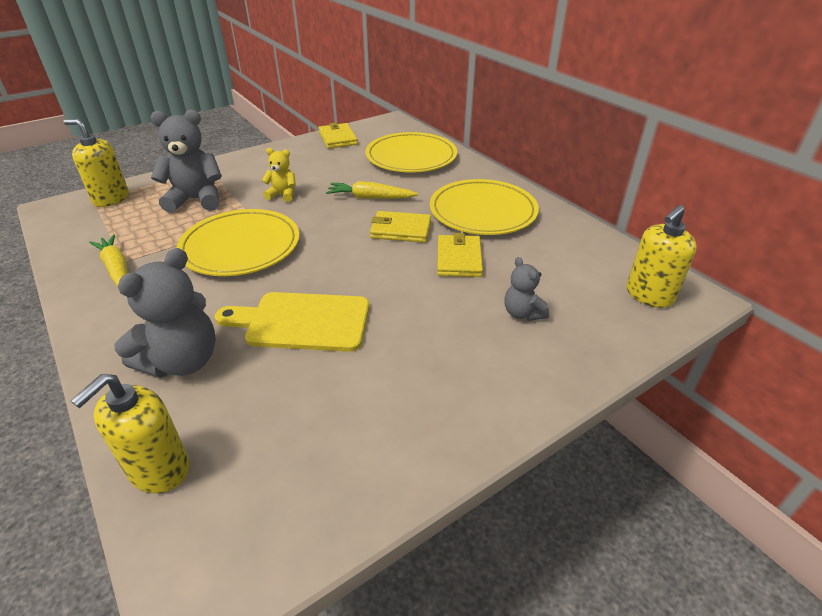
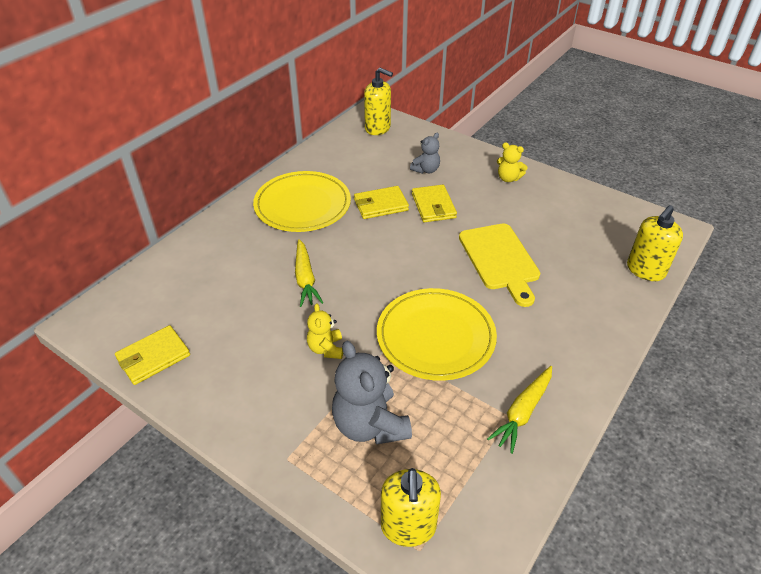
camera: 110 degrees left, 5 degrees up
(159, 469) = (645, 270): yellow soap dispenser -> yellow soap dispenser turned 120 degrees clockwise
(182, 361) = (577, 302): grey teddy bear -> none
(400, 230) = (355, 244): yellow wallet -> yellow wallet (433, 206)
(411, 157) = (199, 274): yellow plate -> none
(469, 396) = (508, 178): none -> yellow teddy bear

